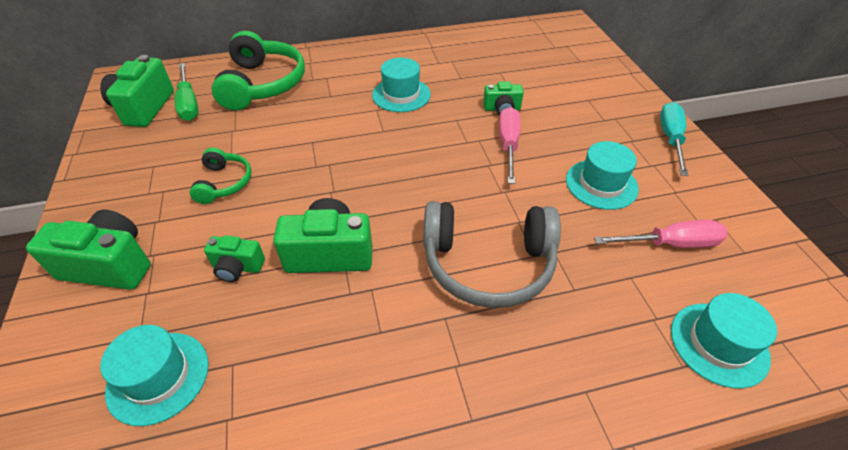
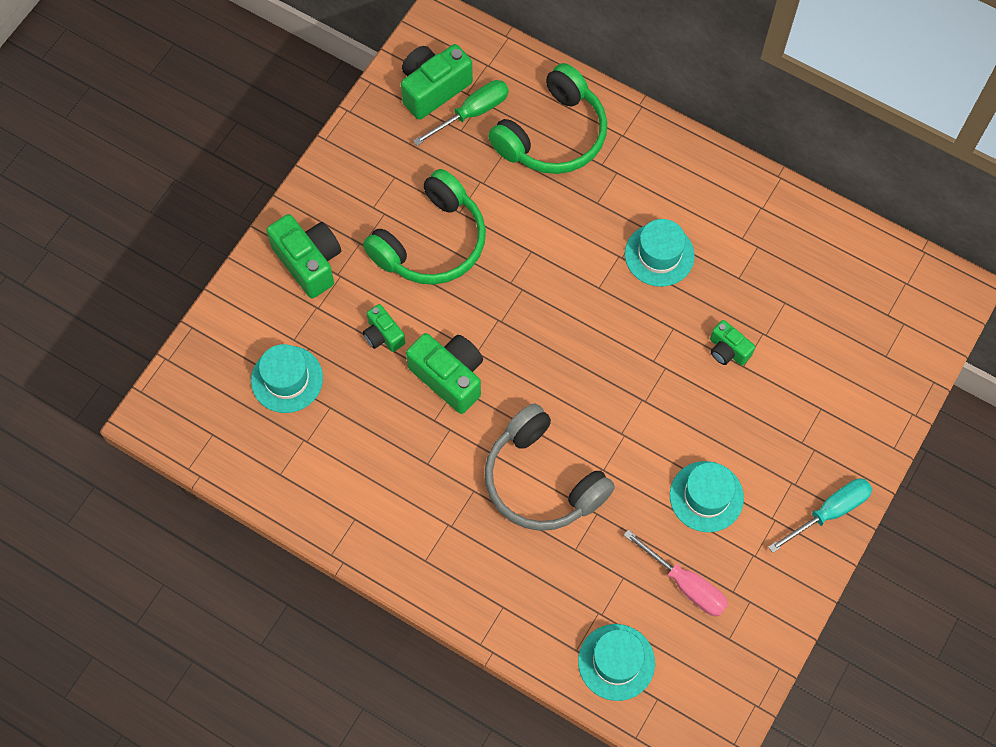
camera: 45 degrees right, 20 degrees up
(189, 103) = (472, 113): green screwdriver -> green screwdriver turned 150 degrees counterclockwise
(224, 183) = (431, 242): green headphones -> green headphones, size x1.89
(508, 145) = (683, 394): pink screwdriver -> none

